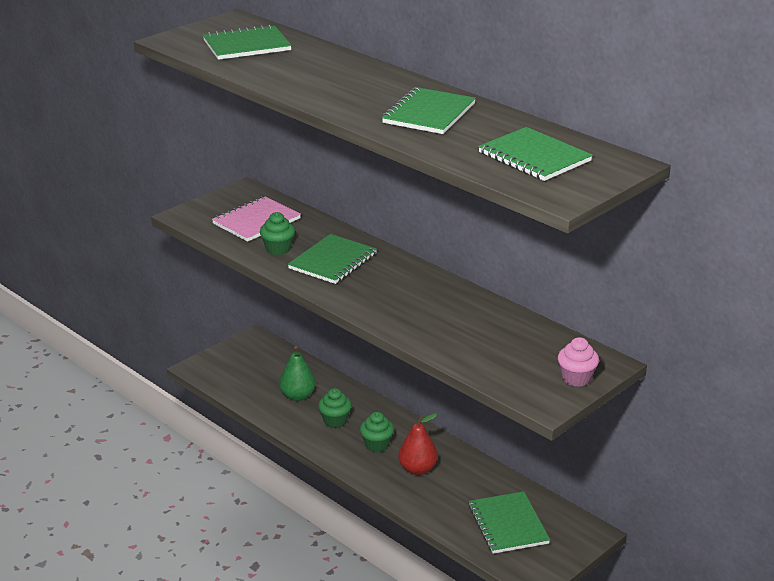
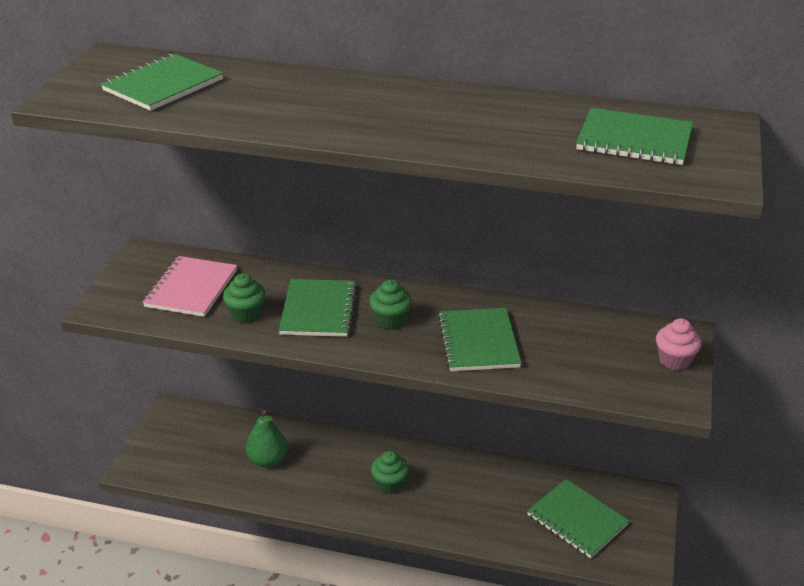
camera: 30 degrees left, 5 degrees up
(335, 421) = (327, 474): green cupcake -> green cupcake (390, 321)
(417, 469) = (449, 495): red pear -> none
(429, 113) = (467, 118): green notebook -> green notebook (478, 342)

